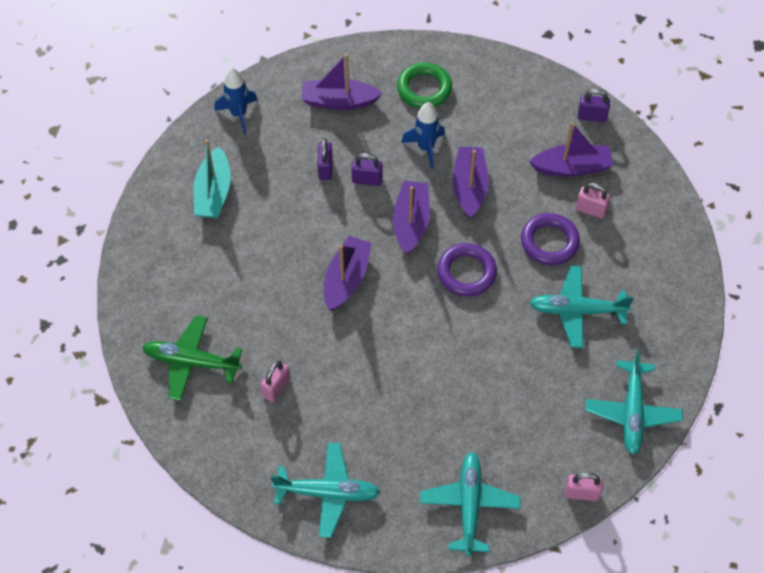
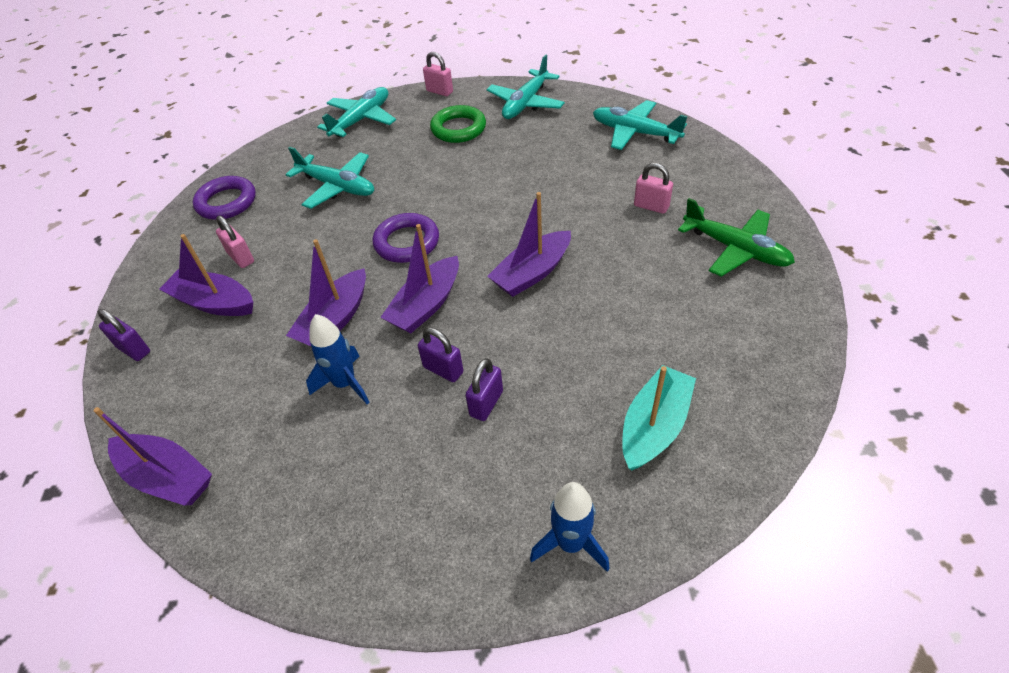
camera: 150 degrees left, 10 degrees down
(276, 388) = (651, 206): pink padlock -> pink padlock turned 60 degrees clockwise
(339, 101) = (408, 501): purple boat -> purple boat (167, 477)
(424, 89) = (280, 470): green ring -> green ring (458, 129)
(549, 242) = (306, 243): purple ring -> purple ring (226, 202)

